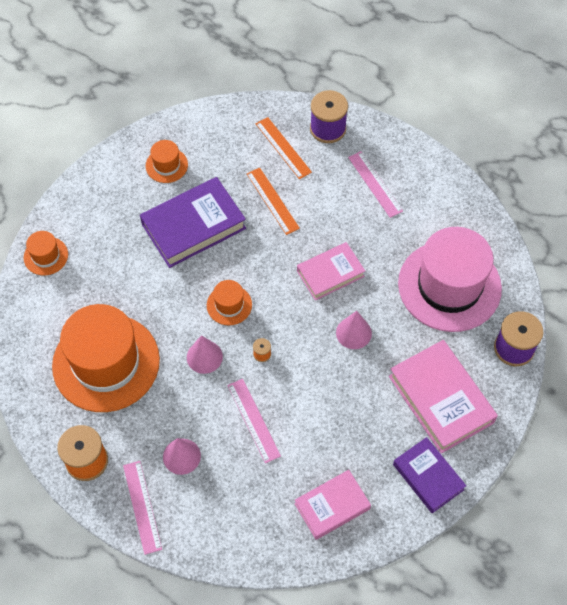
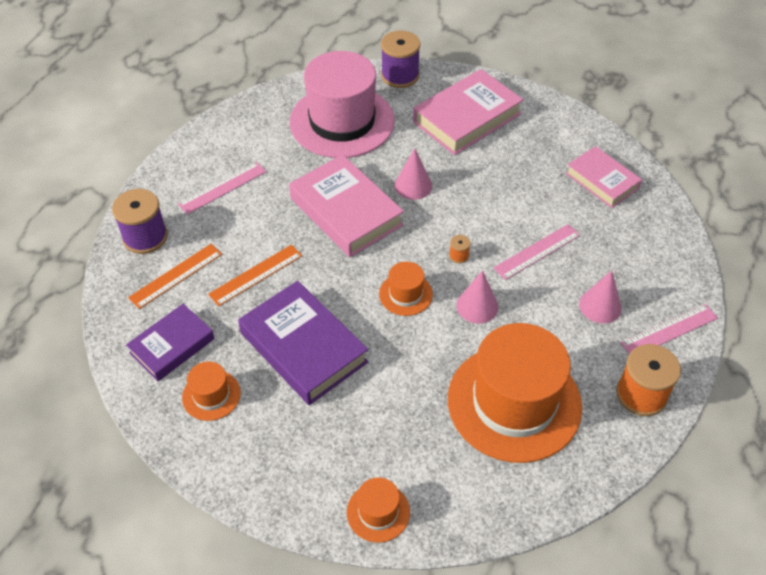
camera: 100 degrees left, 10 degrees down
(330, 273) = (346, 212): pink book -> pink book, size x1.58
(428, 477) = (546, 120): purple book -> purple book (172, 346)

